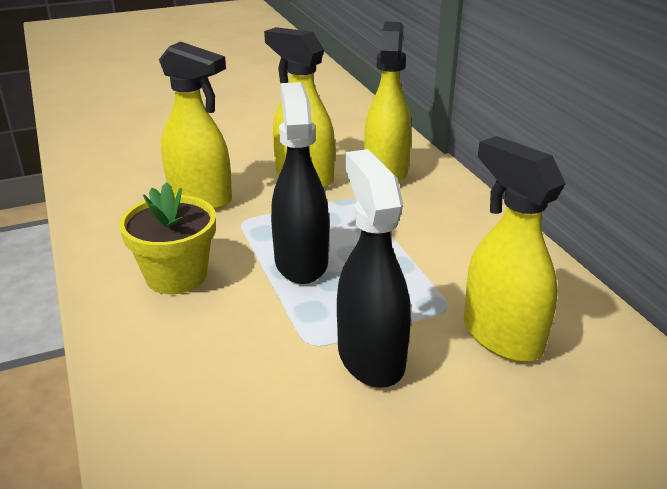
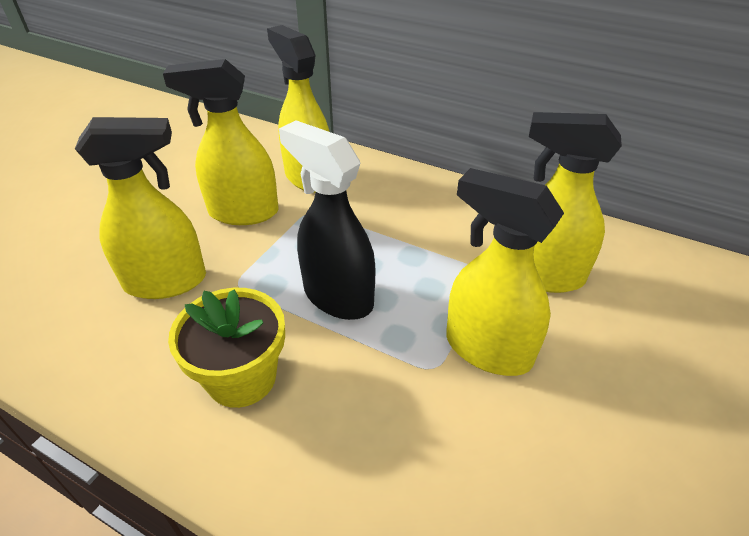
camera: 40 degrees left, 10 degrees up
(370, 357) = (487, 349): black spray bottle -> yellow spray bottle

